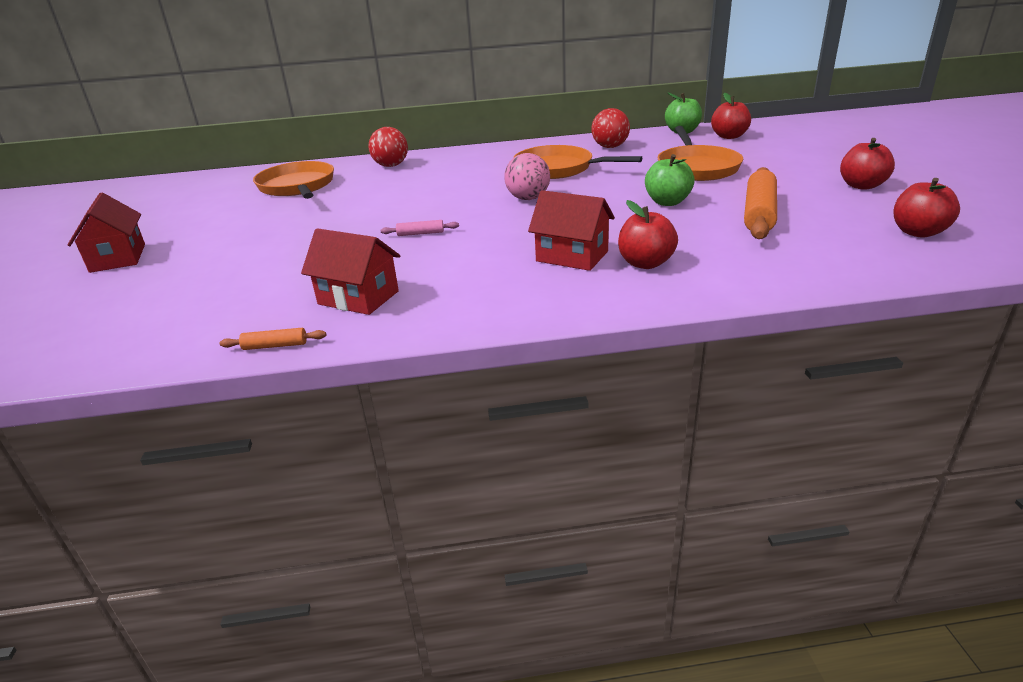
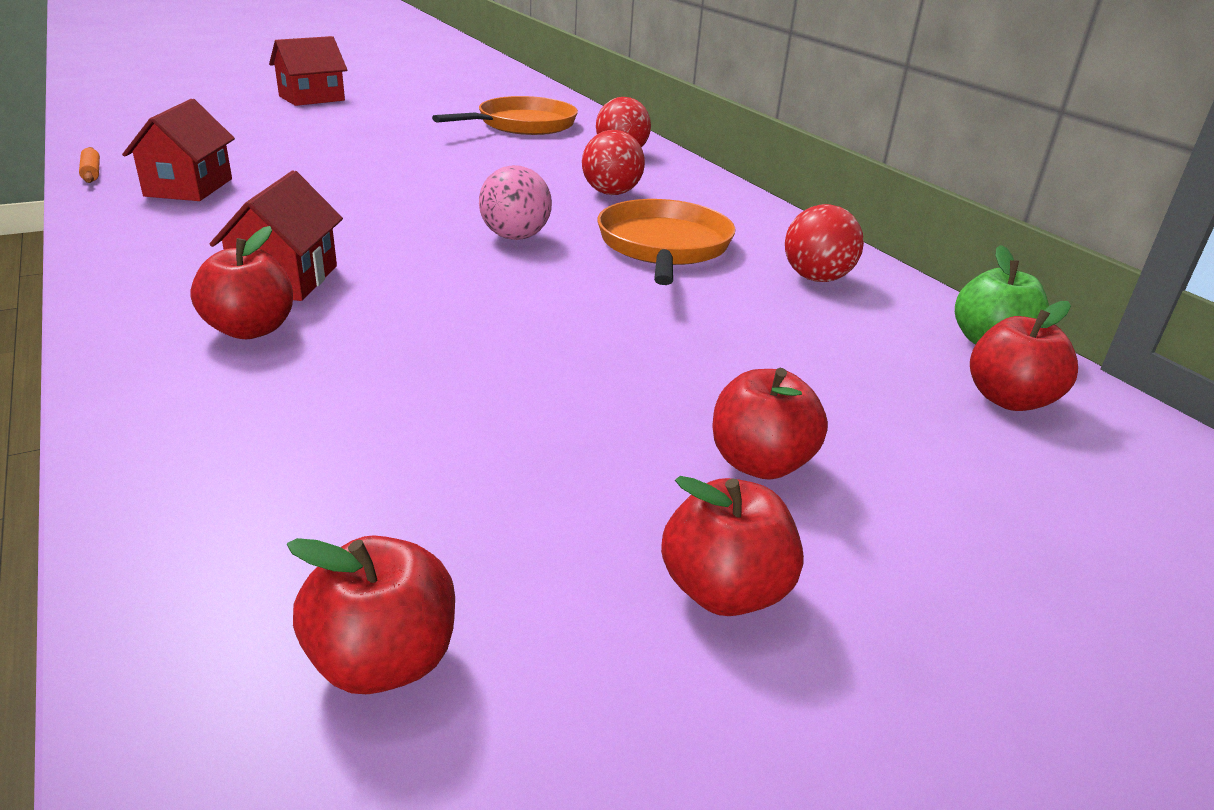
camera: 65 degrees right, 0 degrees up
(420, 233) = (372, 193): pink rolling pin -> none
(466, 173) = (611, 193): none -> red ball
(667, 202) = (526, 339): green apple -> none
(697, 168) = (741, 363): orange pan -> none
(759, 213) = (484, 430): orange rolling pin -> none
(779, 173) = (760, 463): none -> red apple

